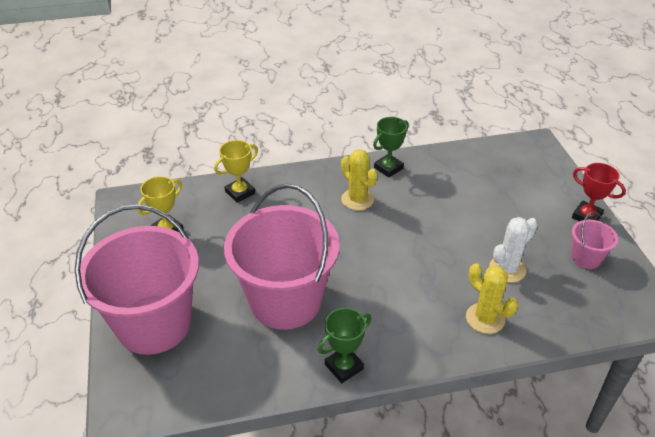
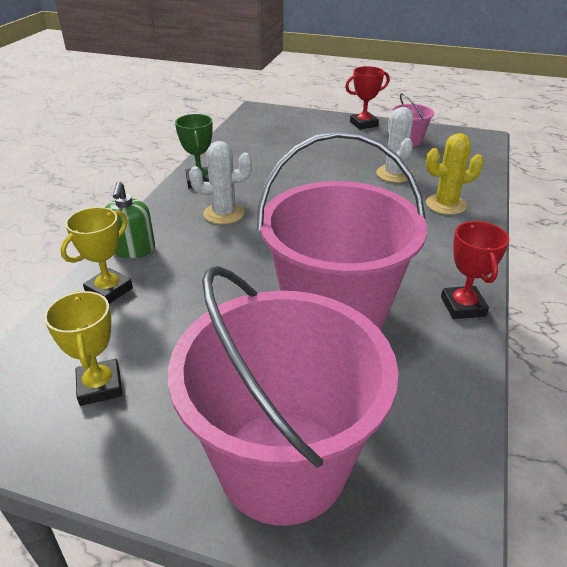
camera: 60 degrees left, 5 degrees down
(240, 192) = (109, 290): yellow trophy -> yellow trophy turned 45 degrees clockwise
(284, 181) = (133, 249): none -> green soap dispenser
(344, 367) = (462, 306): green trophy -> red trophy
(357, 199) = (224, 213): yellow cactus -> white cactus

